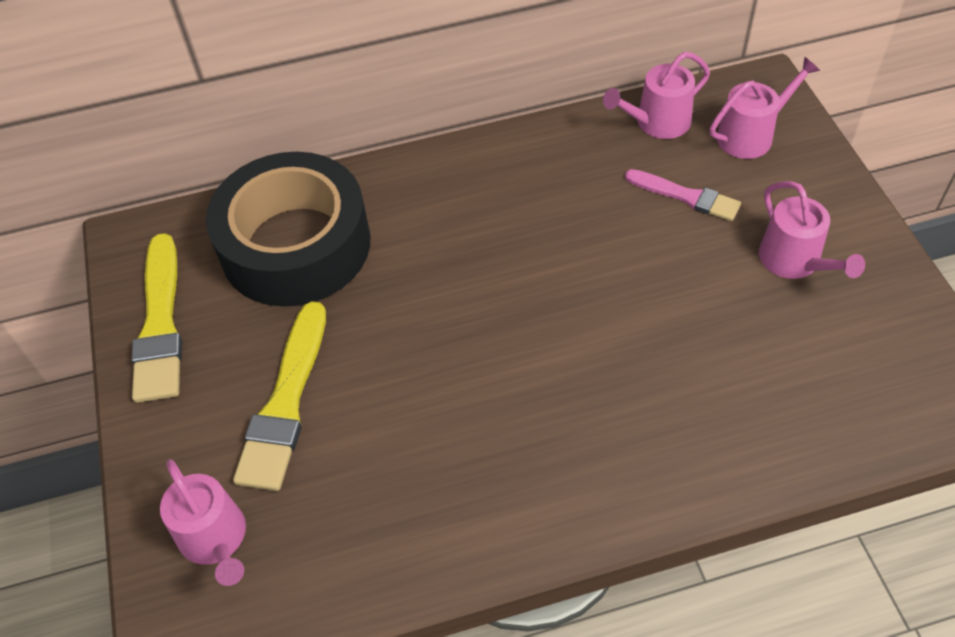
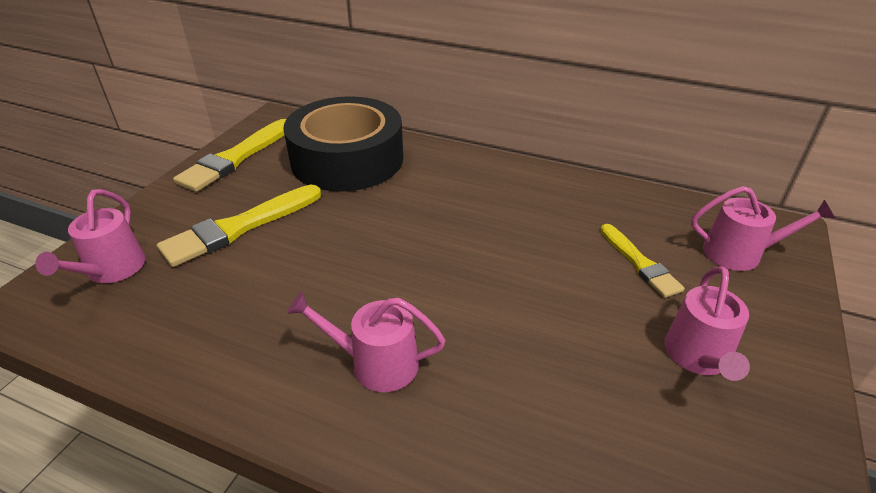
camera: 35 degrees right, 15 degrees down
(657, 123) = (662, 210): pink watering can -> pink watering can (376, 363)
(686, 196) = (640, 263): pink brush -> yellow brush

